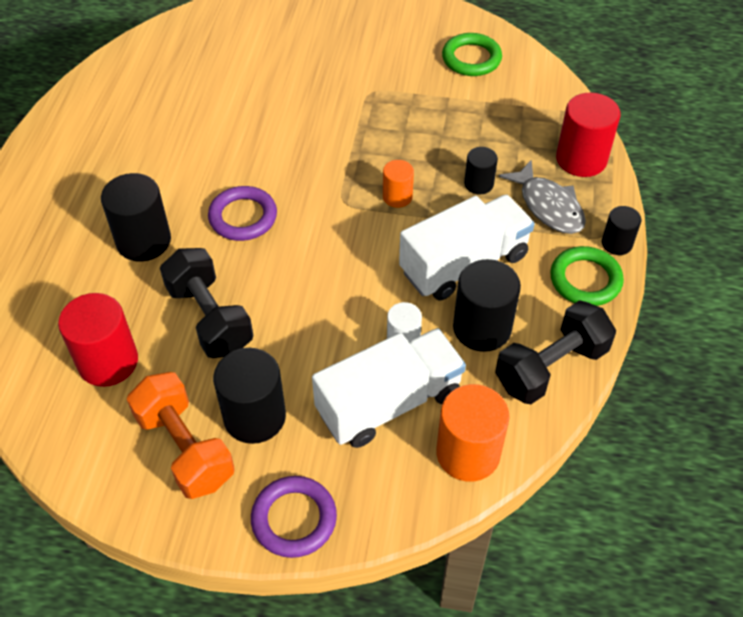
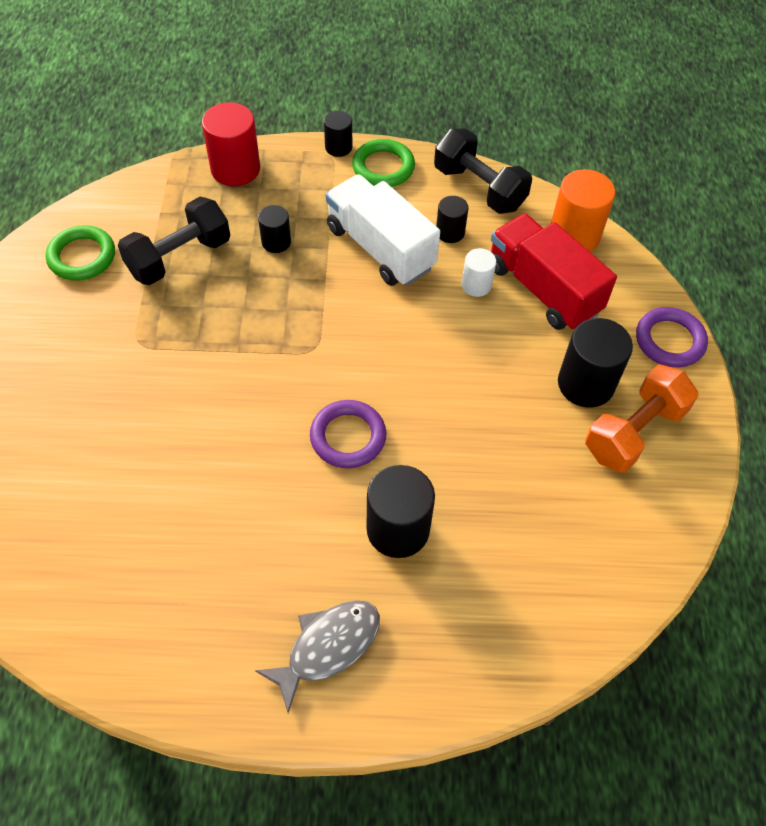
camera: 100 degrees left, 5 degrees up
(108, 362) = (562, 522): red cylinder -> none
(210, 318) = (487, 441): black dumbbell -> black dumbbell (179, 257)
(389, 403) = (543, 289): white truck -> red truck
(397, 197) = (301, 304): orange cylinder -> none
(482, 328) = (450, 232): black cylinder -> black cylinder, size x0.57
(548, 206) = (299, 191): grey fish -> grey fish (328, 647)

